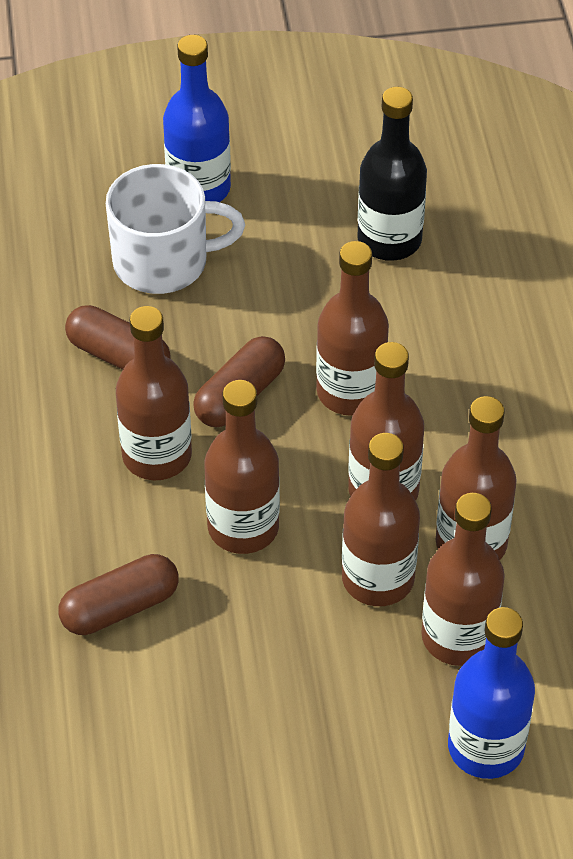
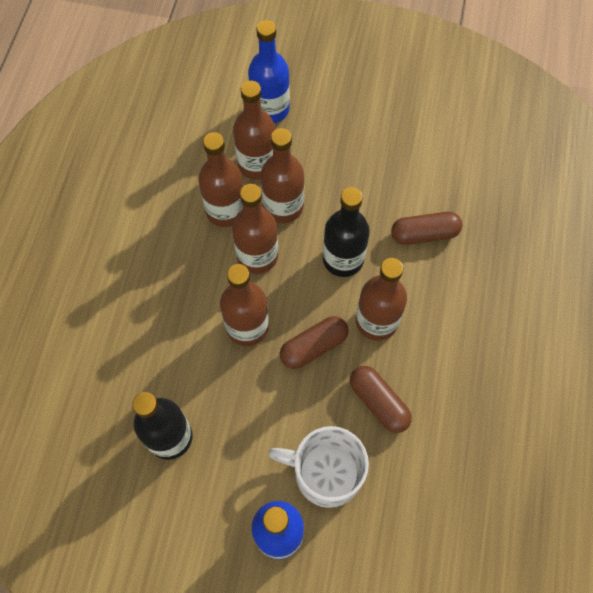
camera: 160 degrees left, 15 degrees up
(243, 527) = (343, 259): brown bottle -> black bottle

